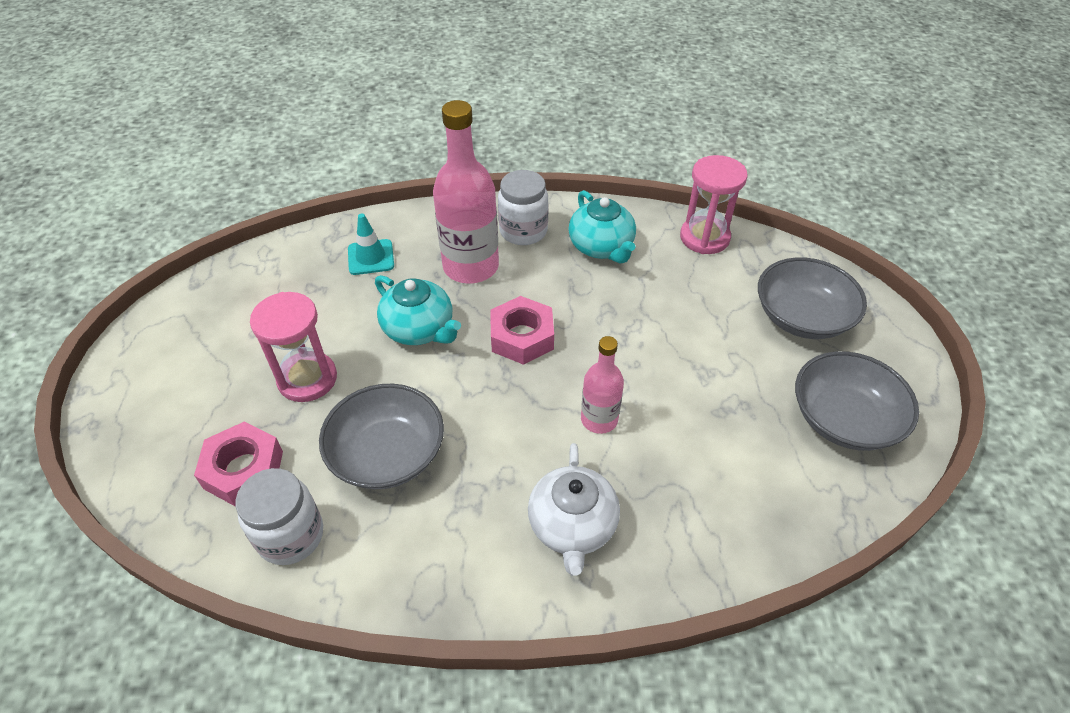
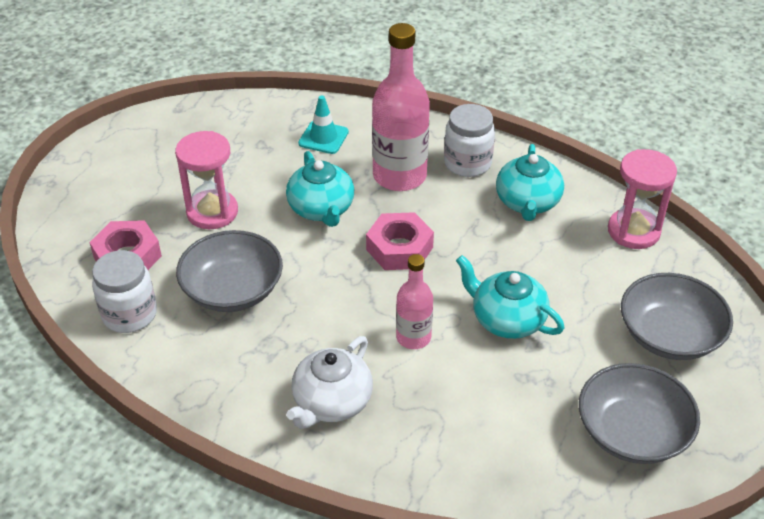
camera: 30 degrees right, 5 degrees down
(666, 363) = (507, 319): none -> turquoise teapot

